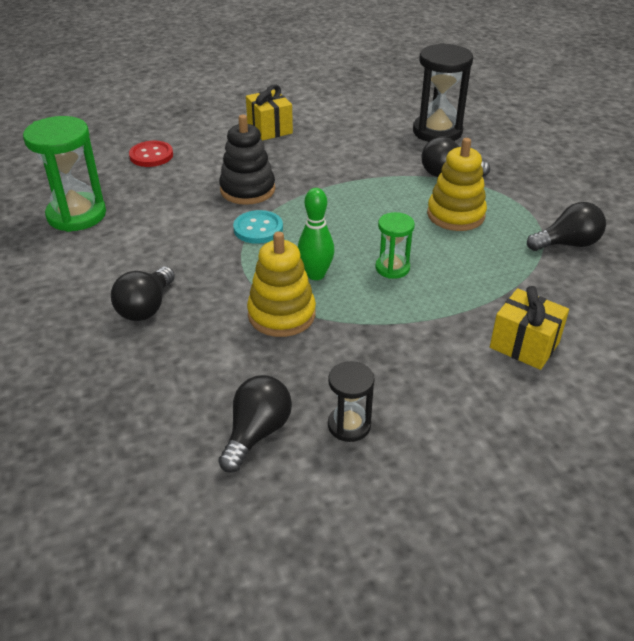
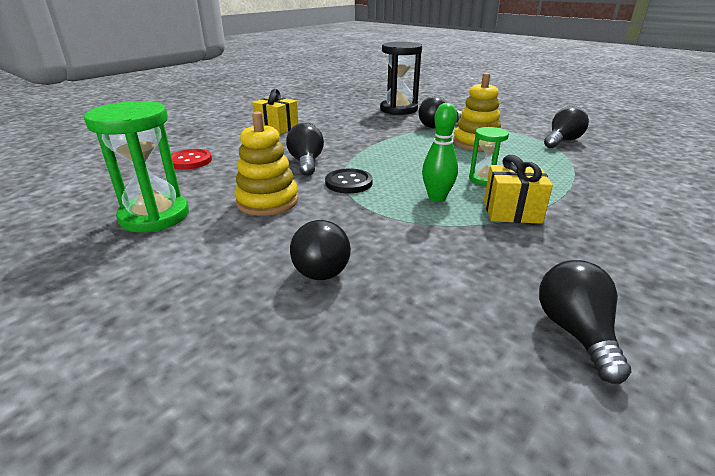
camera: 30 degrees left, 10 degrees down
(247, 190) = (306, 163): black stacking toy -> black light bulb
(258, 229) = (348, 183): turquoise button -> black button
(281, 314) = (451, 231): yellow stacking toy -> yellow stacking toy (267, 201)
(349, 425) = (630, 291): black hourglass -> none
(524, 345) = (636, 195): yellow gift -> yellow gift (512, 212)

